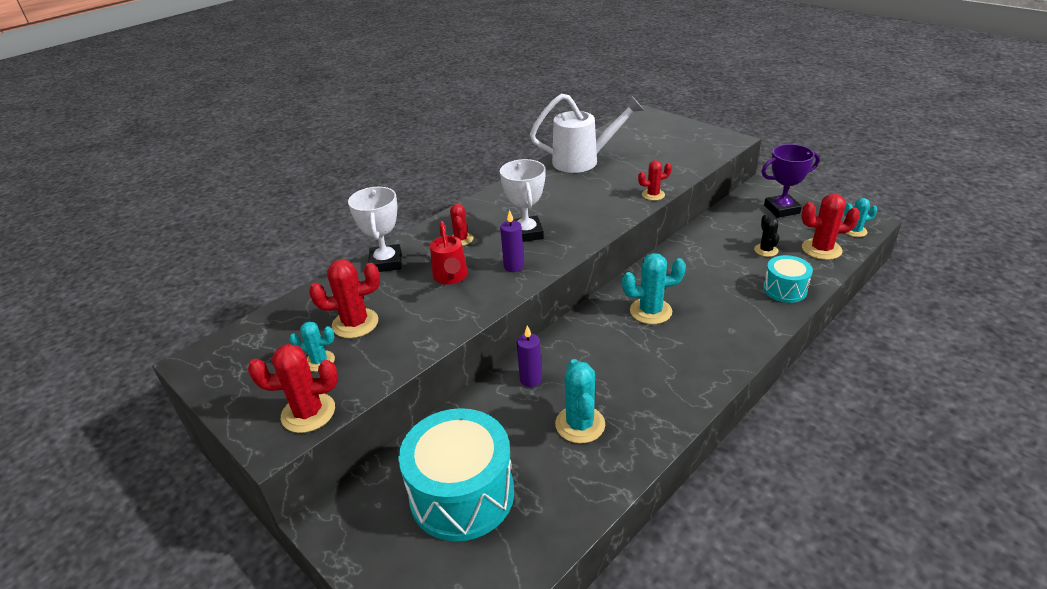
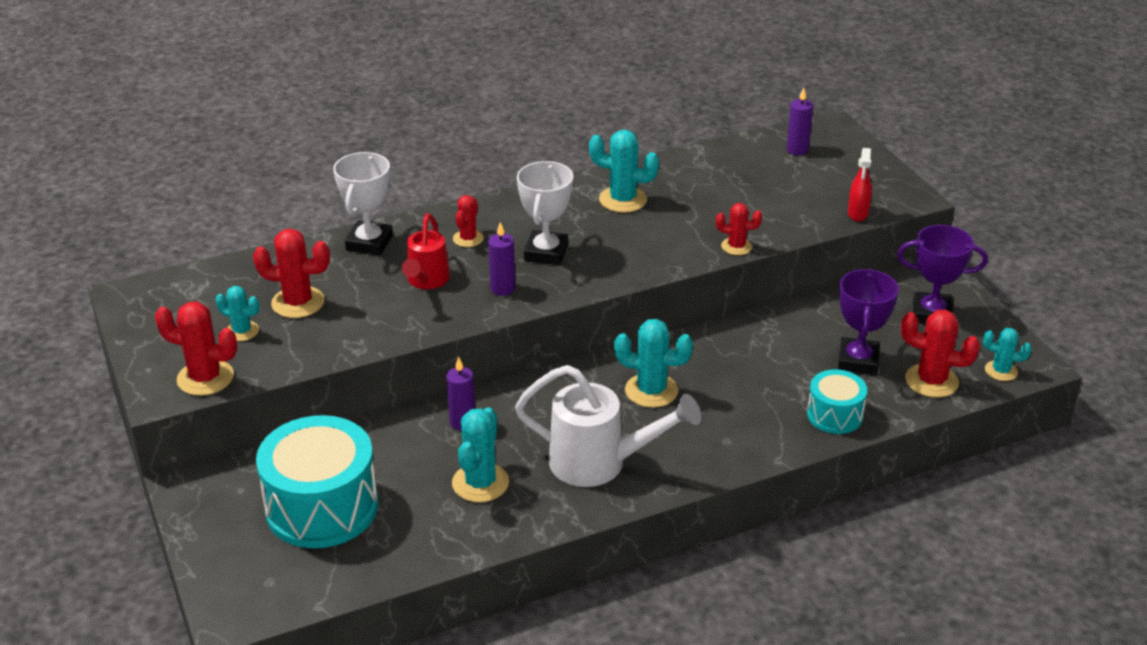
camera: 20 degrees right, 0 degrees up
(552, 186) = (623, 200): none -> turquoise cactus
(583, 161) = (690, 175): white watering can -> white watering can (601, 464)
(638, 131) = (797, 150): none -> purple candle
(709, 156) = (858, 213): none -> red spray bottle
(766, 250) = (858, 361): black cactus -> purple trophy

